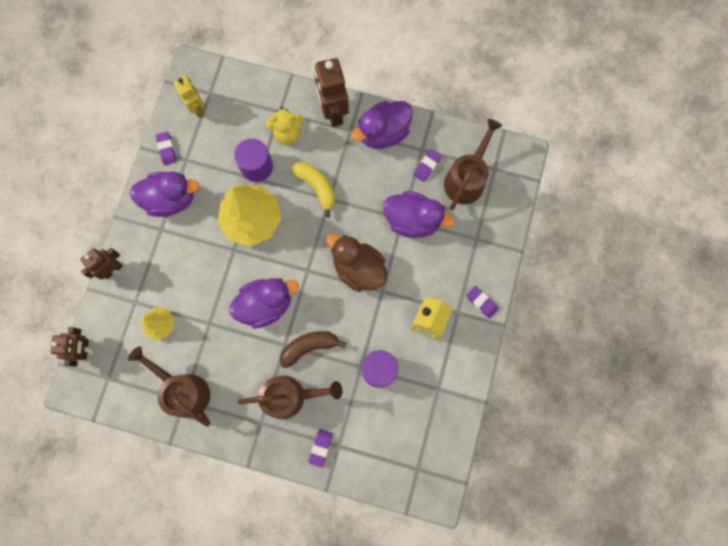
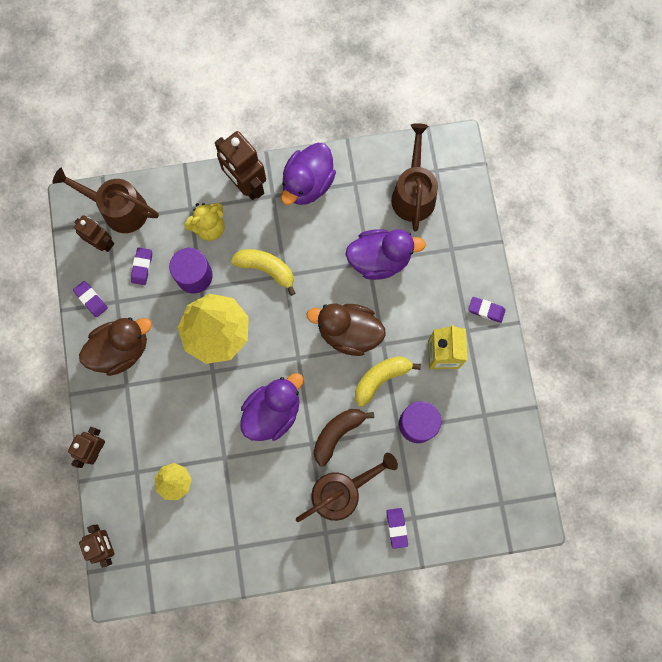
camera: 25 degrees left, 0 degrees up
(171, 199) = (121, 349): purple duck -> brown duck
(183, 390) = (231, 537): brown watering can -> brown watering can (118, 209)
(197, 108) = (102, 243): yellow robot -> brown robot
(367, 318) = (381, 378): none -> yellow banana
(427, 166) = (368, 198): purple eraser -> purple eraser (142, 267)

